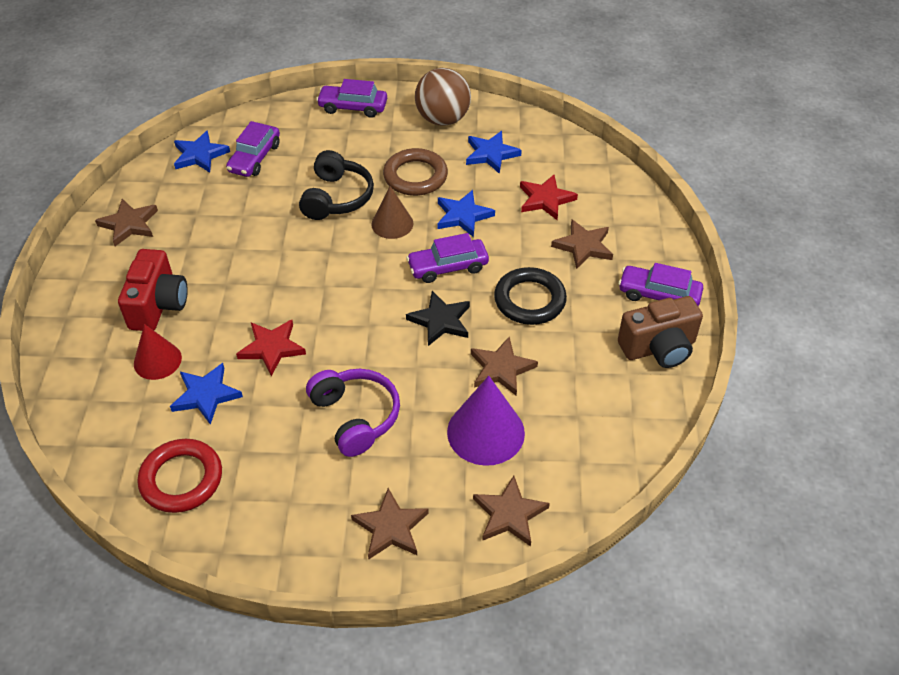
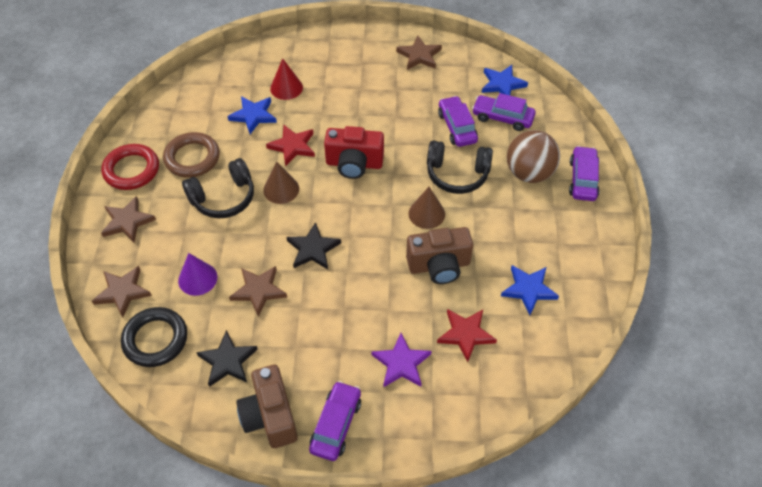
camera: 90 degrees right, 5 degrees up
(158, 305) = (337, 81): red camera -> red camera (354, 164)
(181, 479) = (187, 111): red ring -> red ring (131, 170)
(345, 356) = (281, 189): none -> brown cone
(355, 417) = (223, 198): purple headphones -> black headphones
(415, 176) = (489, 229): brown ring -> brown ring (192, 158)
(443, 119) = (576, 250): brown ball -> brown ball (529, 173)
(448, 267) = (374, 254): purple car -> purple car (457, 127)
(463, 216) = (439, 266): blue star -> brown camera
(485, 432) = (197, 278): purple cone -> purple cone, size x0.64
(529, 300) = (333, 314): black ring -> black ring (155, 339)
(583, 246) = (401, 363): brown star -> purple star
(598, 390) = (228, 361): none -> black star

